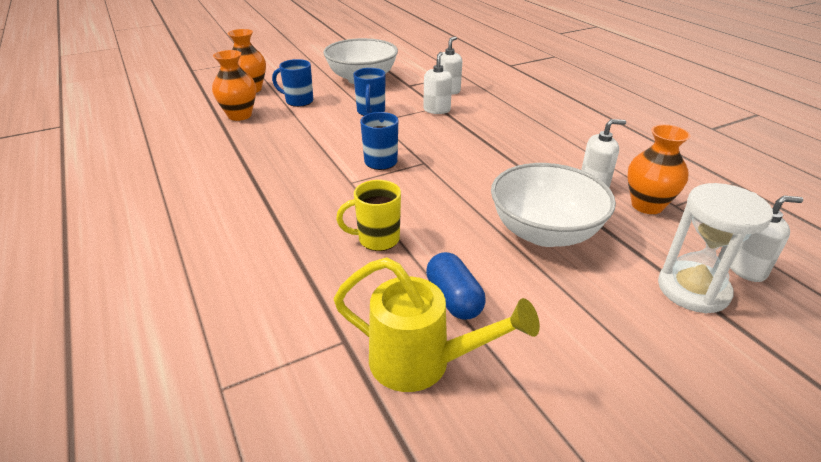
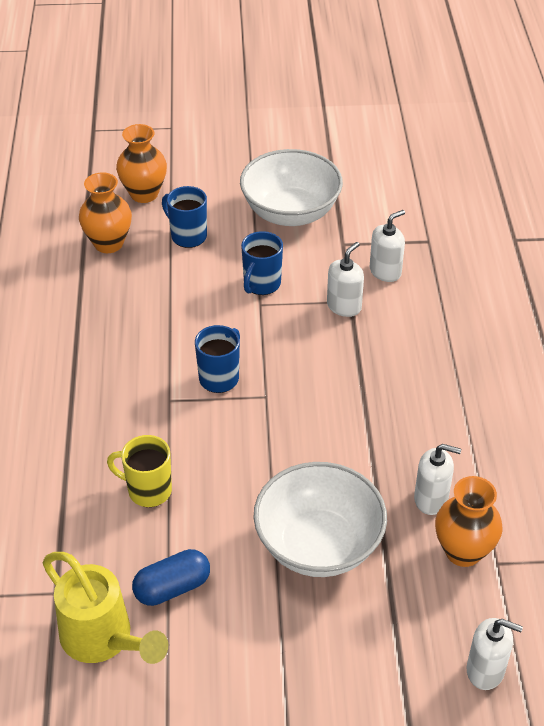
camera: 25 degrees right, 10 degrees up
(454, 299) = (172, 588): blue capsule -> blue capsule turned 60 degrees clockwise
(693, 289) = (405, 669): white hourglass -> none

